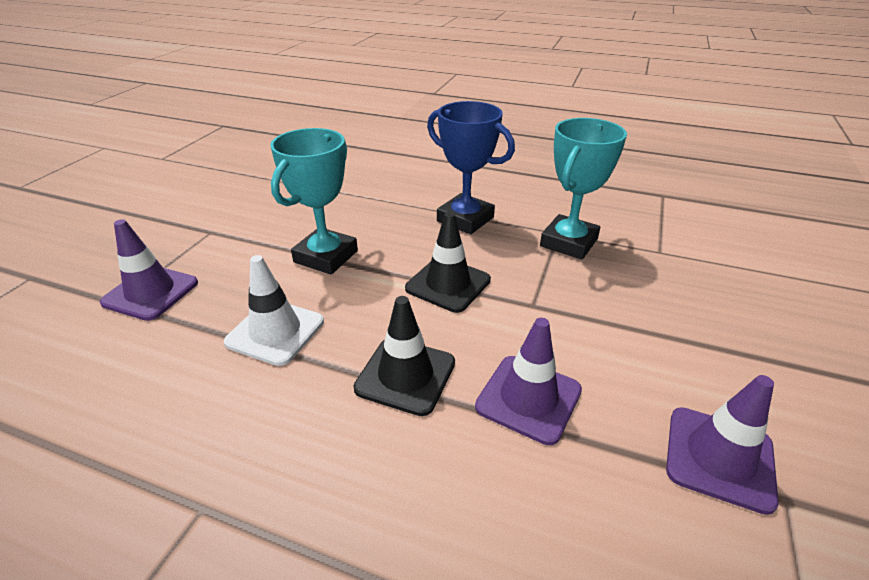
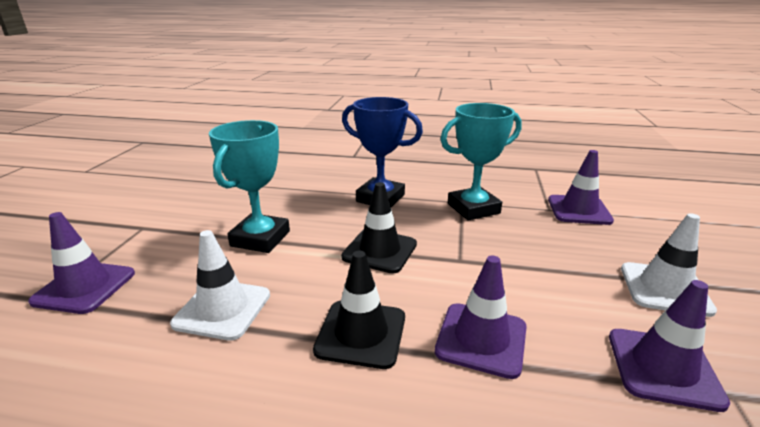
camera: 10 degrees left, 10 degrees down
(568, 242) = (473, 208): turquoise trophy -> turquoise trophy turned 45 degrees clockwise
(697, 256) = (579, 210): none -> purple traffic cone
(762, 368) = (664, 289): none -> white traffic cone

